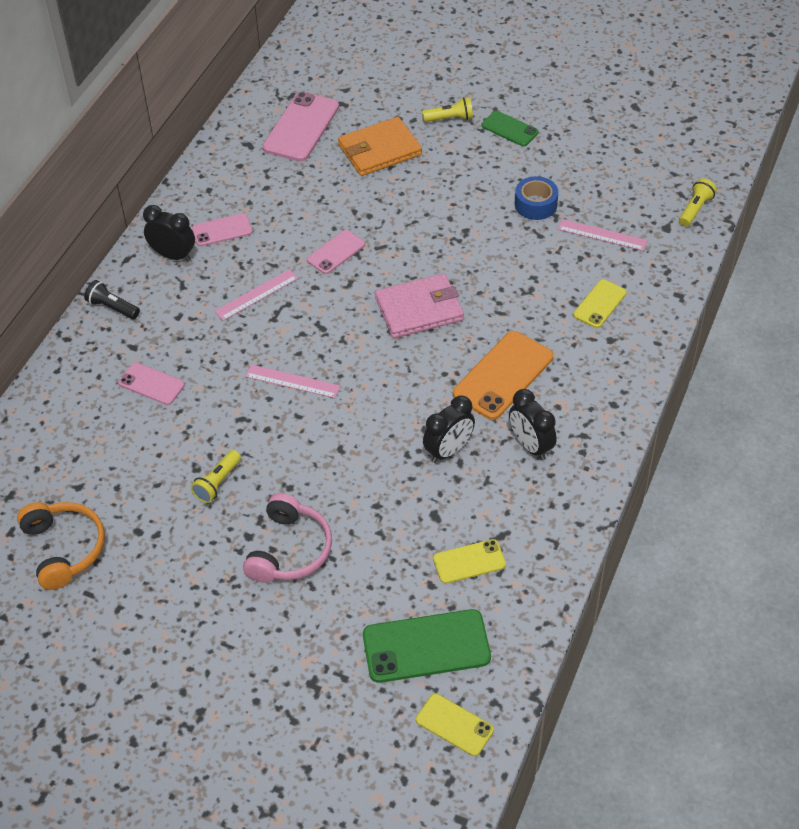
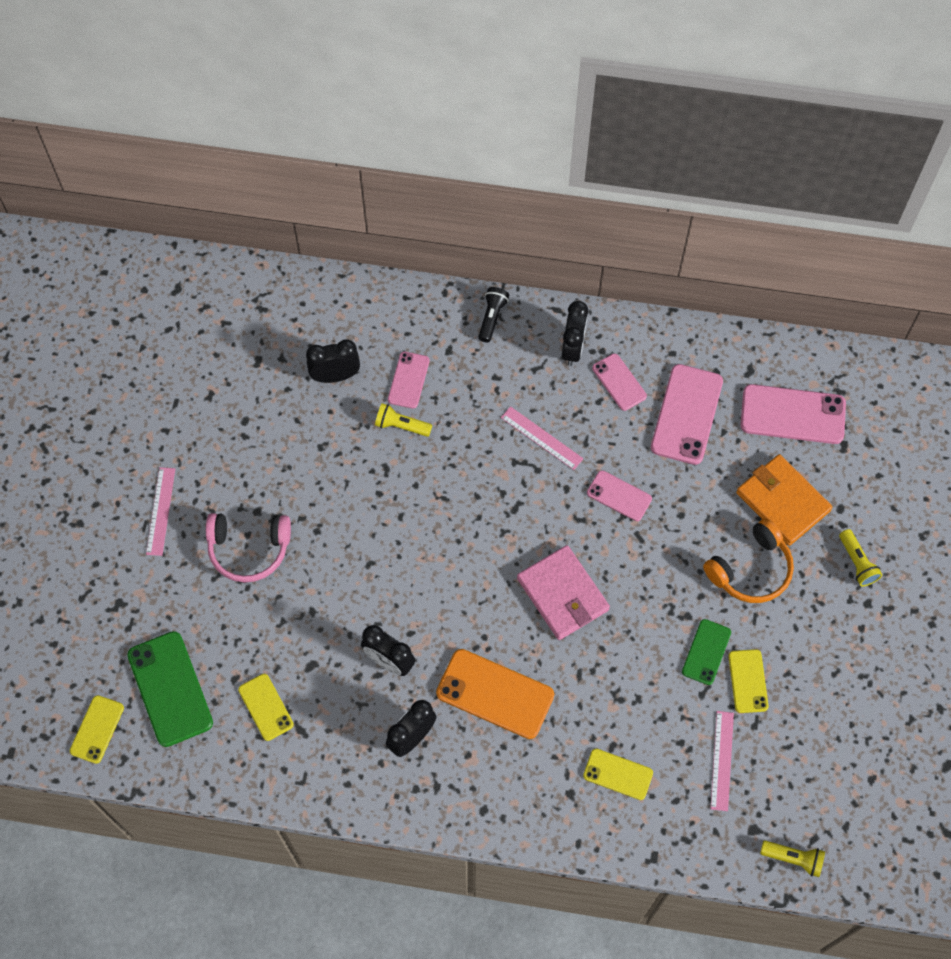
camera: 75 degrees right, 15 degrees up
(64, 548) = (216, 369): orange headphones -> orange headphones (751, 570)
(120, 443) = (335, 376): none -> black clock
(217, 483) = (309, 469): yellow flashlight -> yellow flashlight (401, 426)
(273, 192) = (686, 414): none -> pink phone
(292, 381) = (441, 500): pink ruler -> pink ruler (161, 511)
(509, 129) = (861, 630): green phone -> green phone (706, 652)
(535, 204) = (748, 681): blue tape -> yellow phone

